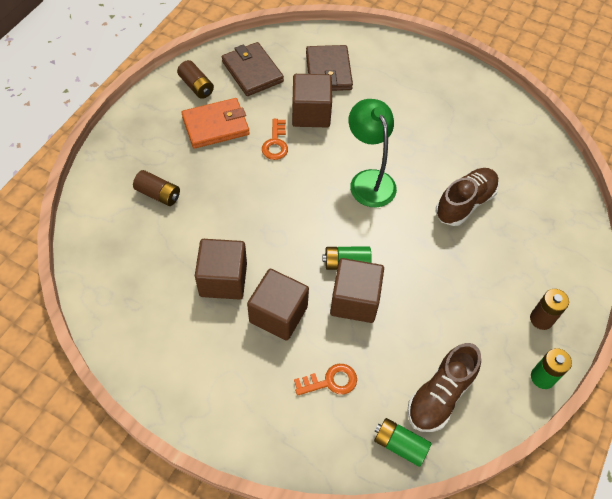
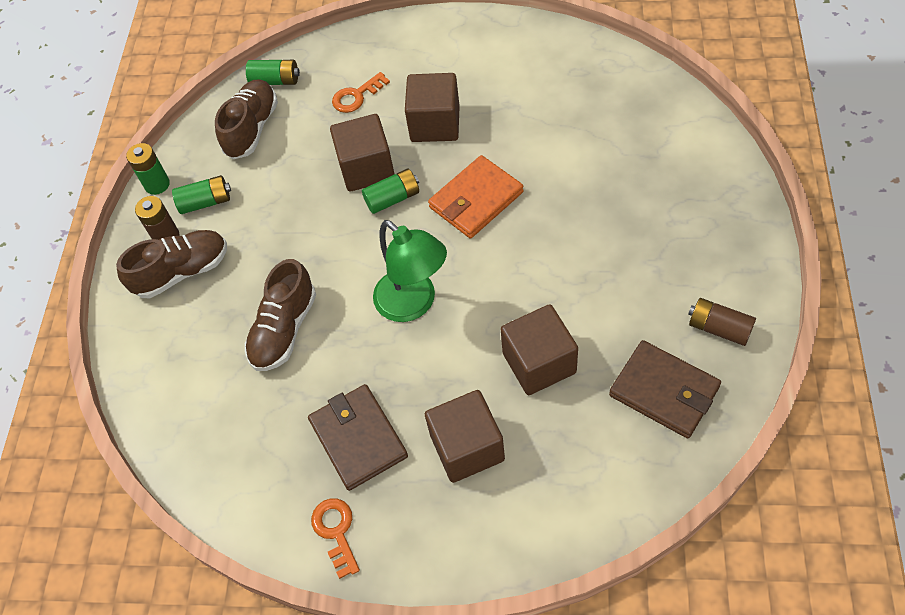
camera: 165 degrees right, 0 degrees up
(158, 194) = (642, 174): brown battery -> none
(216, 125) = (647, 284): orange wallet -> orange wallet (476, 200)
(223, 279) = (509, 128): brown cube -> brown cube (467, 447)
(275, 143) = (556, 297): orange key -> orange key (336, 531)
(328, 71) = (557, 449): brown wallet -> brown wallet (358, 438)
(501, 336) = (205, 202): none -> green battery
(533, 281) = (182, 272): none -> brown shoe

